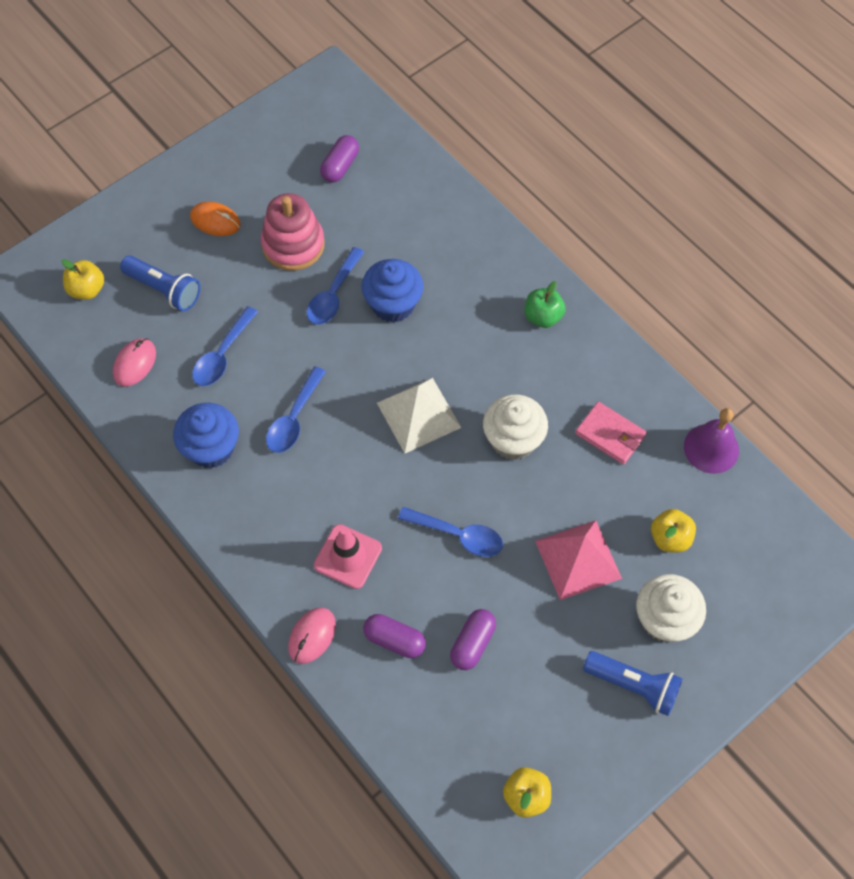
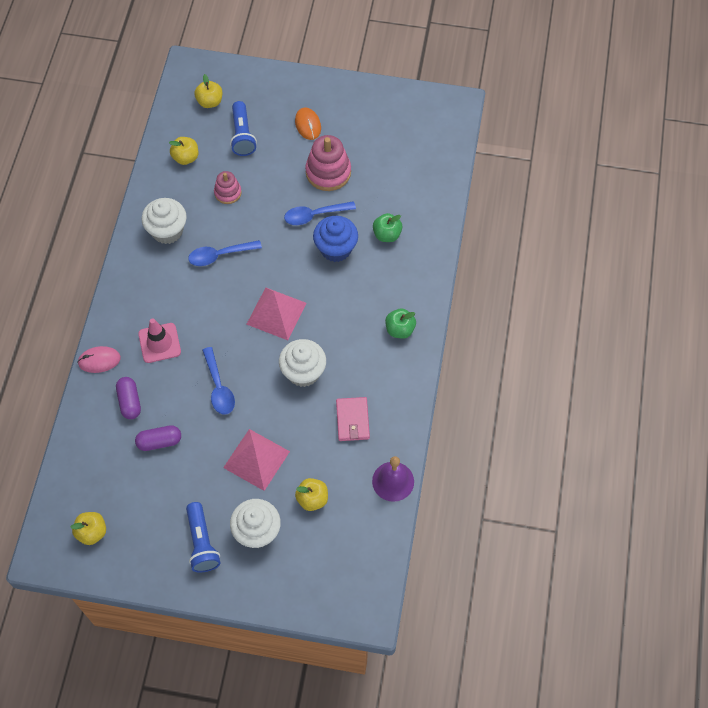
camera: 50 degrees right, 0 degrees up
(135, 363) = (186, 157): pink mouse -> yellow apple
(211, 448) = (167, 231): blue cupcake -> white cupcake
(222, 355) = (228, 192): blue spoon -> pink stacking toy
(340, 166) = (402, 155): purple capsule -> none
(418, 415) = (276, 313): white pyramid -> pink pyramid
(421, 247) = (387, 235): none -> green apple

